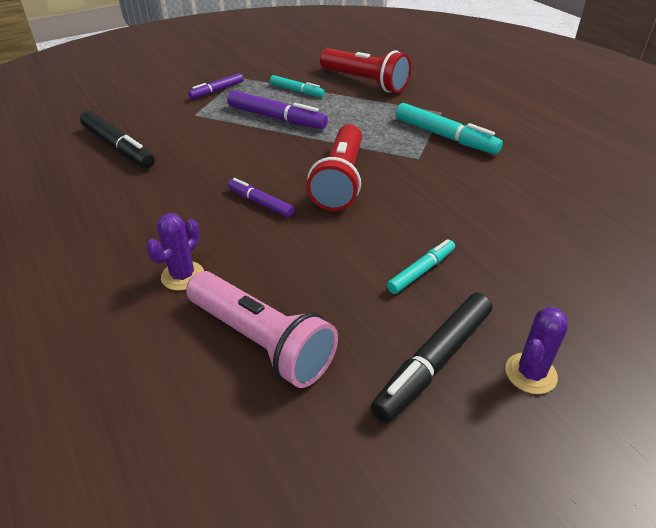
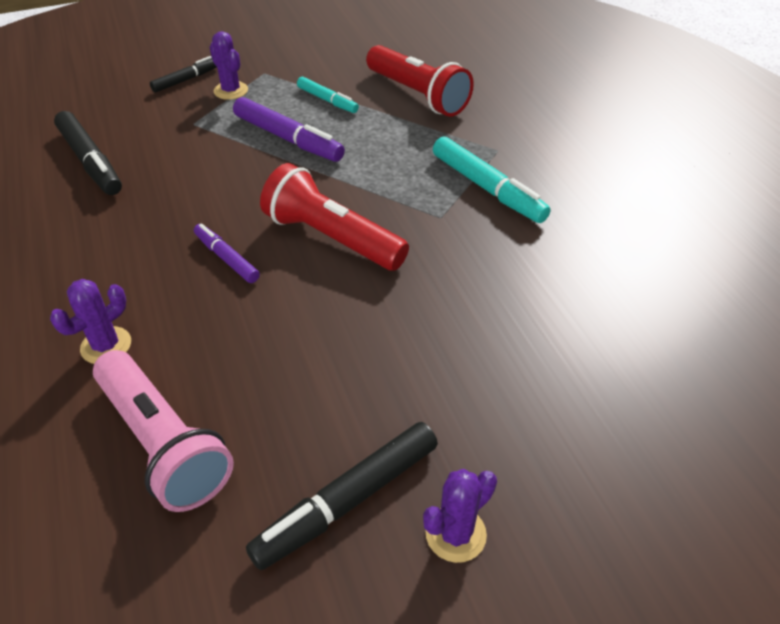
camera: 10 degrees right, 5 degrees up
(177, 86) = (186, 80): none -> black marker
(217, 91) = (231, 91): purple marker -> purple cactus
(340, 180) = (332, 238): red flashlight -> red flashlight turned 105 degrees clockwise
(421, 271) = (381, 378): turquoise marker -> none

